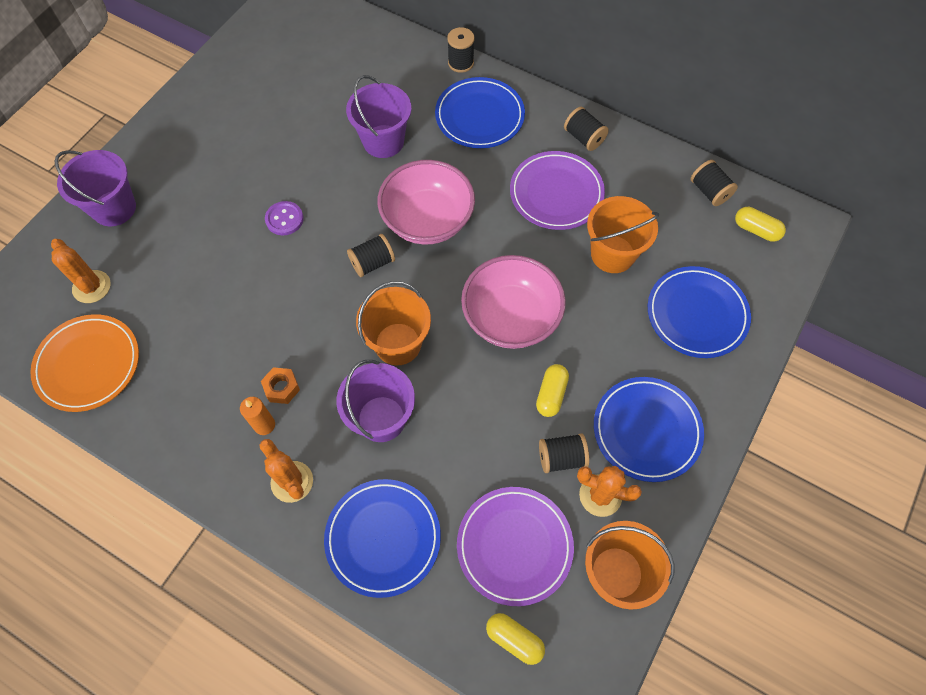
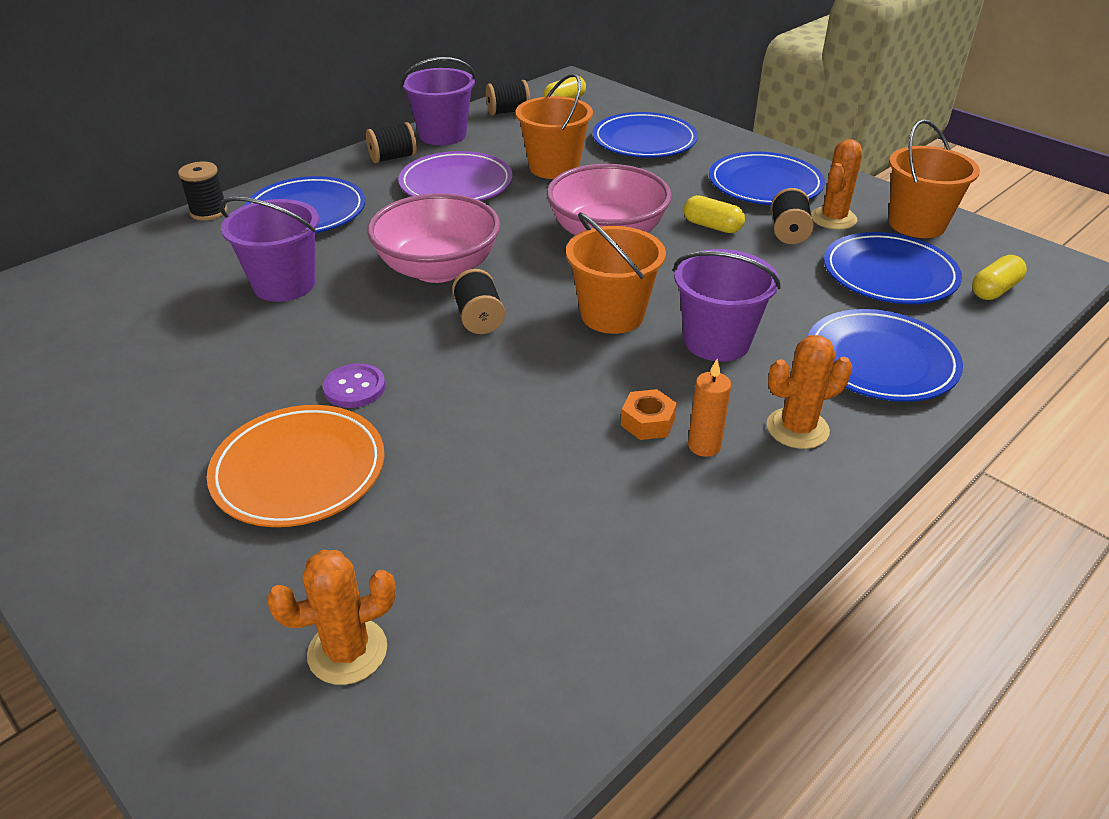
camera: 75 degrees left, 25 degrees down
(88, 364) = (525, 666): orange plate -> orange plate (299, 470)
(114, 208) = (179, 602): purple bucket -> purple bucket (442, 135)
(514, 546) = (889, 274): purple plate -> blue plate

